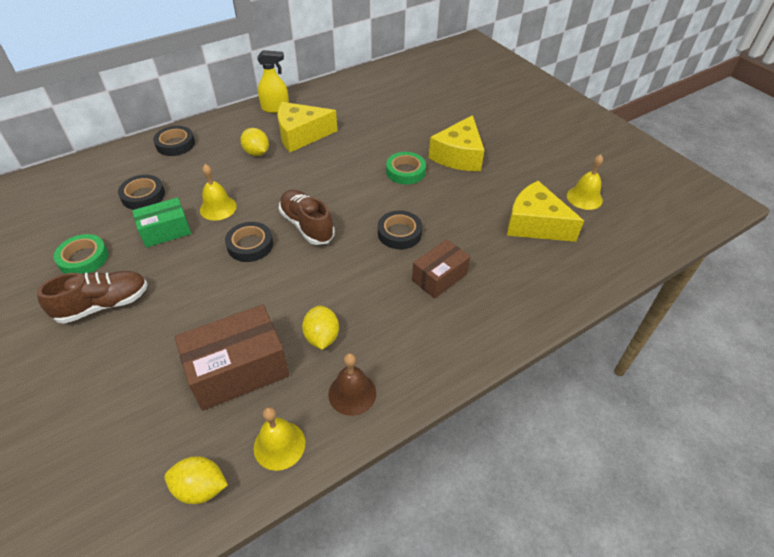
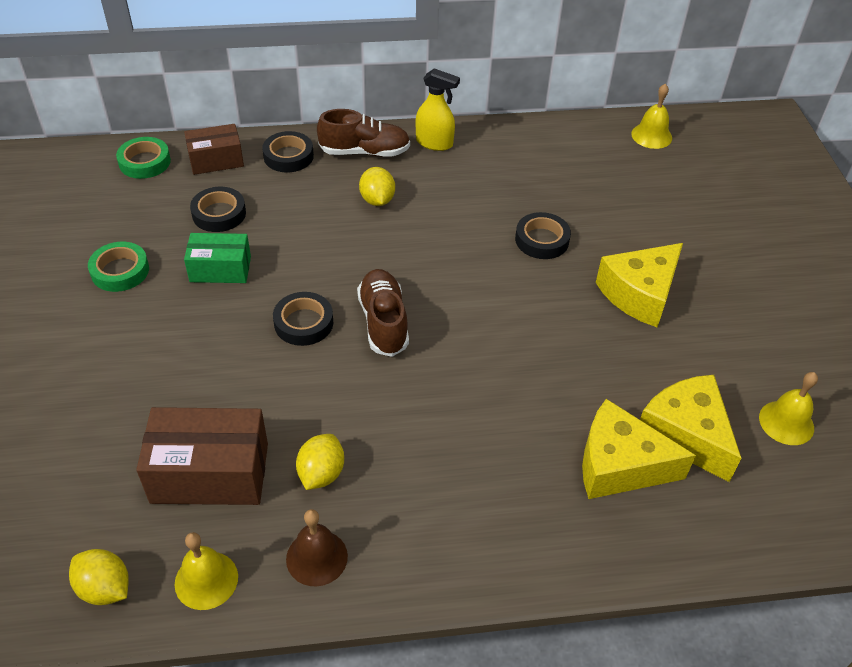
camera: 25 degrees right, 0 degrees up
(103, 305) = (113, 336): brown shoe -> brown shoe (365, 152)
(218, 208) = (293, 260): yellow bell -> yellow bell (651, 136)
(301, 135) = (445, 193): yellow cheese -> yellow cheese (619, 465)
(399, 233) = (492, 376): black tape -> black tape (542, 240)
(405, 171) = (552, 292): green tape -> green tape (145, 162)
(439, 277) = (507, 456): brown box -> brown box (216, 160)

